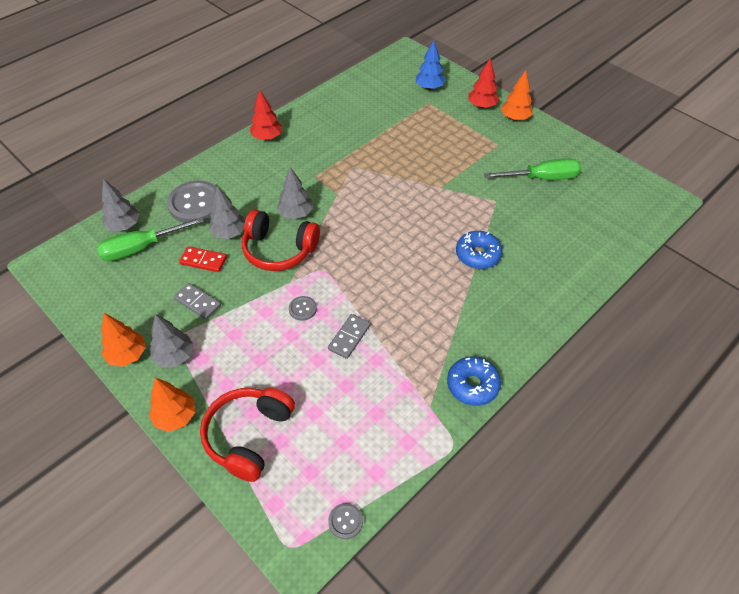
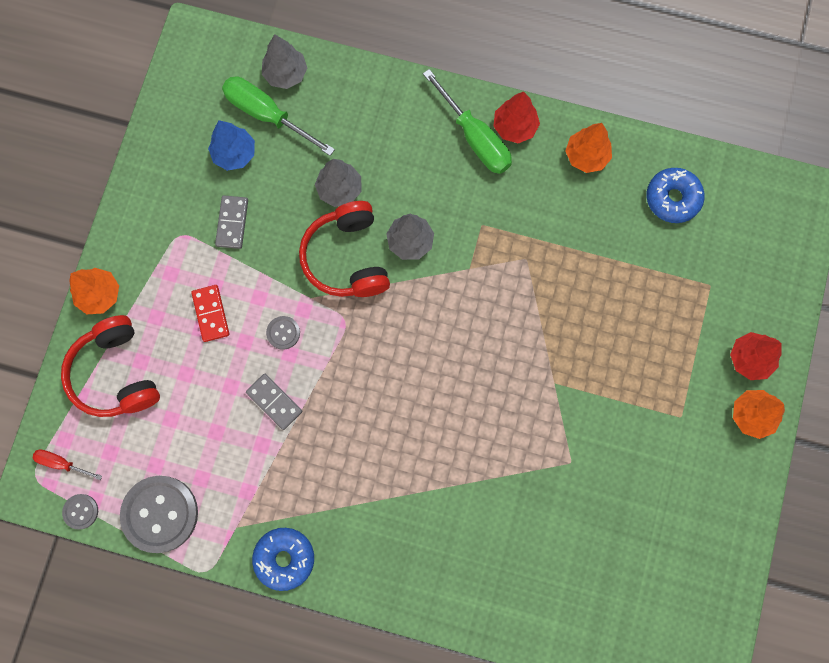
camera: 60 degrees right, 25 degrees up
(128, 355) = (137, 202): orange tree -> orange tree (586, 156)
(174, 356) = (159, 247): grey tree -> none
(195, 203) = (360, 123): grey button -> grey button (160, 514)
(203, 261) = (287, 190): red domino -> red domino (211, 314)
(248, 436) = (115, 374): red headphones -> red headphones turned 105 degrees counterclockwise
(293, 517) = (61, 463): none -> red screwdriver
(349, 337) = (274, 402): grey domino -> grey domino turned 45 degrees clockwise
(429, 87) = (744, 269): blue tree -> blue tree (234, 154)
(478, 255) = (467, 481): blue donut -> blue donut (672, 198)
(542, 178) = (649, 502): green screwdriver -> green screwdriver (475, 138)

